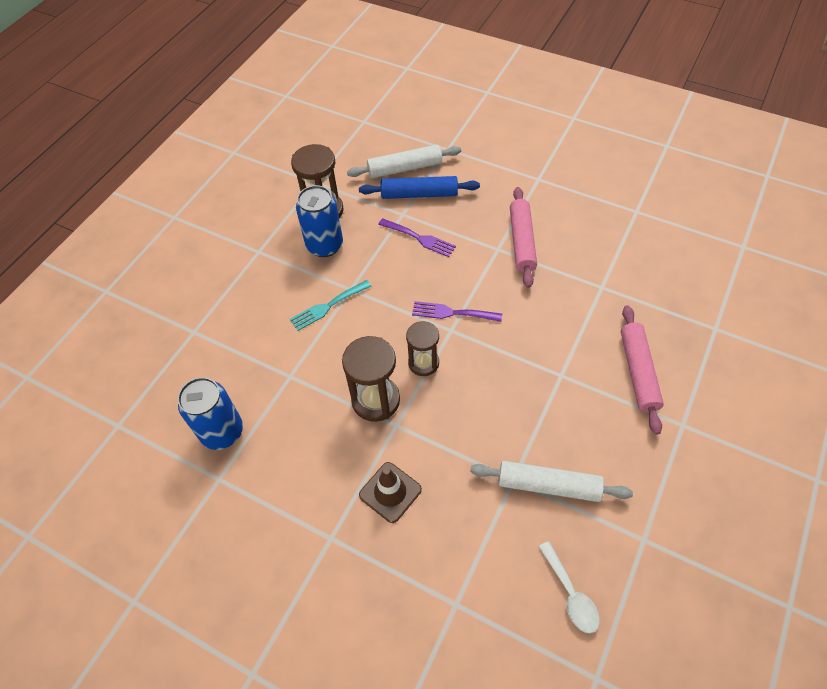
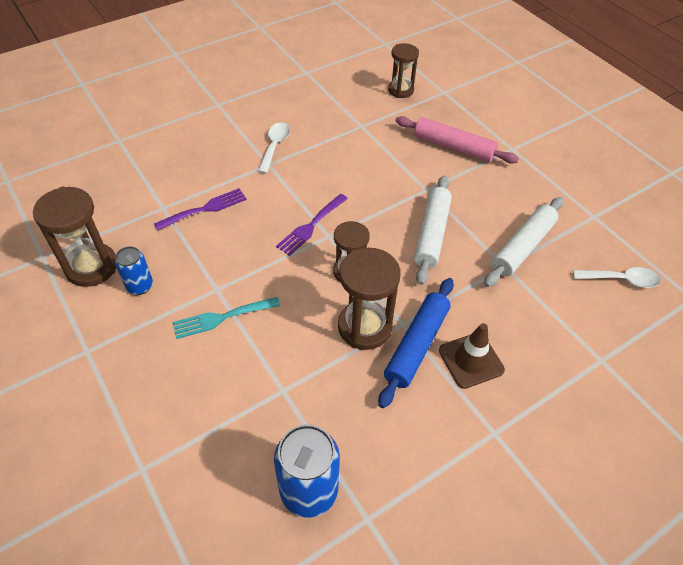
camera: 65 degrees left, 5 degrees down
(325, 245) = (140, 286): blue can -> blue can, size x0.58
(328, 306) = (222, 318): turquoise fork -> turquoise fork turned 75 degrees clockwise
(405, 168) = (108, 179): white rolling pin -> white rolling pin (432, 234)
(419, 194) = (152, 184): blue rolling pin -> blue rolling pin (417, 345)
(522, 241) = (275, 146): pink rolling pin -> white spoon
(682, 292) = (400, 90): none -> brown hourglass

